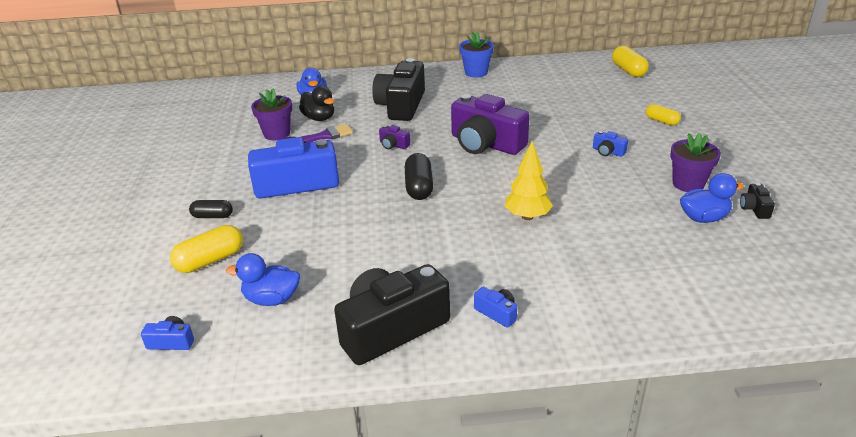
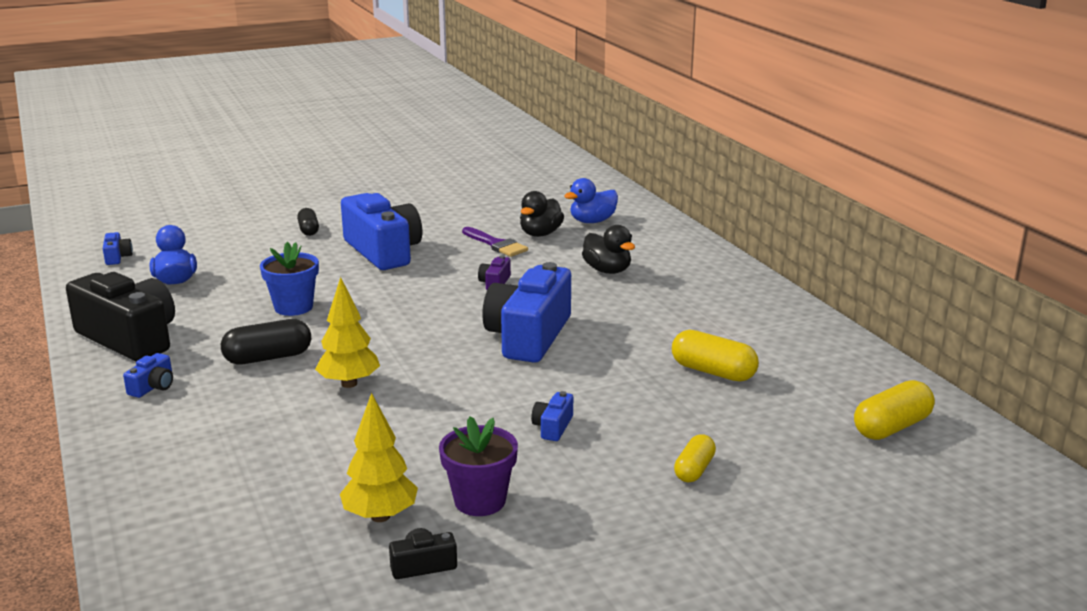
camera: 70 degrees right, 10 degrees down
(210, 260) = (234, 245): yellow capsule -> yellow capsule (713, 372)
(277, 134) = (489, 222): purple flower pot -> none
(401, 105) = (607, 270): black camera -> black duck
(419, 187) = (398, 312): black capsule -> black capsule (268, 358)
(476, 72) = (758, 302): blue flower pot -> blue flower pot (293, 307)
(485, 144) = (529, 336): purple camera -> blue camera
(703, 218) = (380, 516): blue duck -> yellow tree

